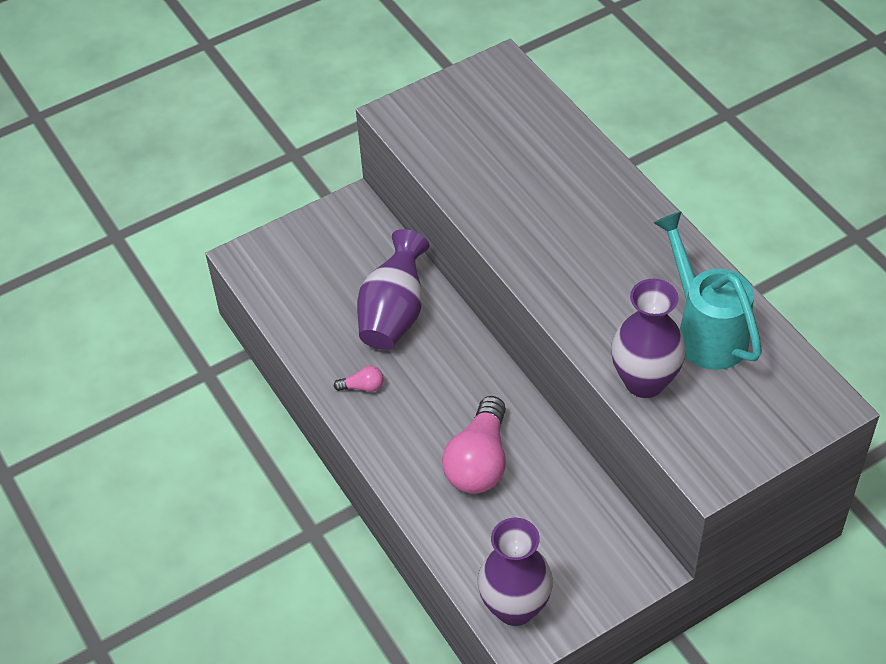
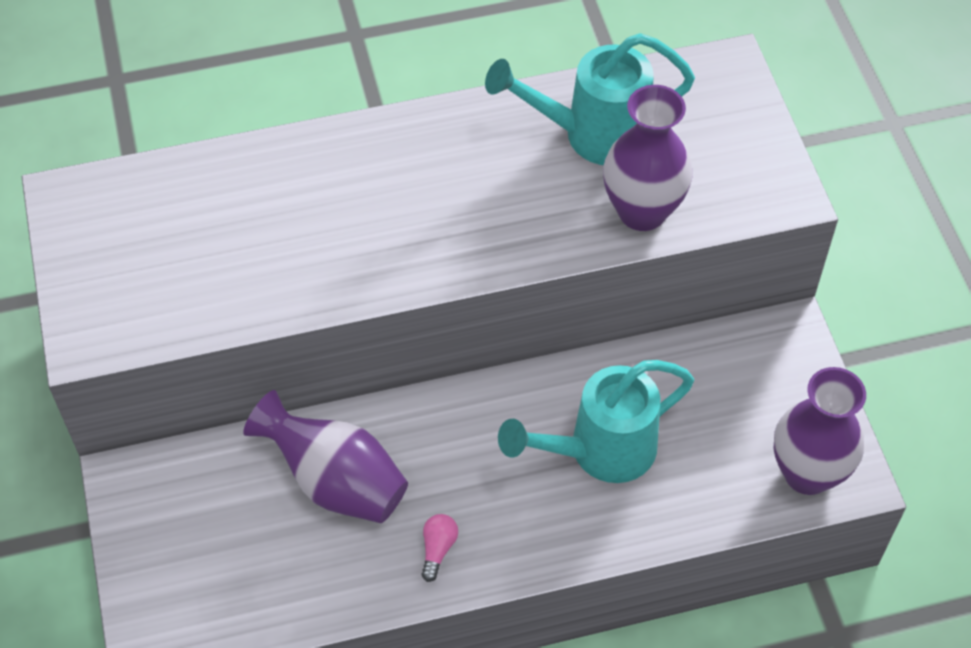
camera: 75 degrees left, 5 degrees up
(479, 462) = (599, 451): pink light bulb -> turquoise watering can

